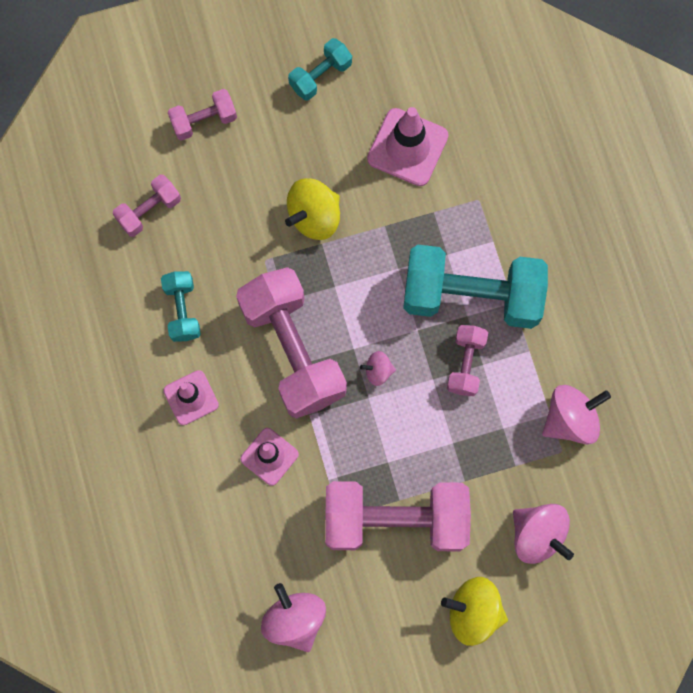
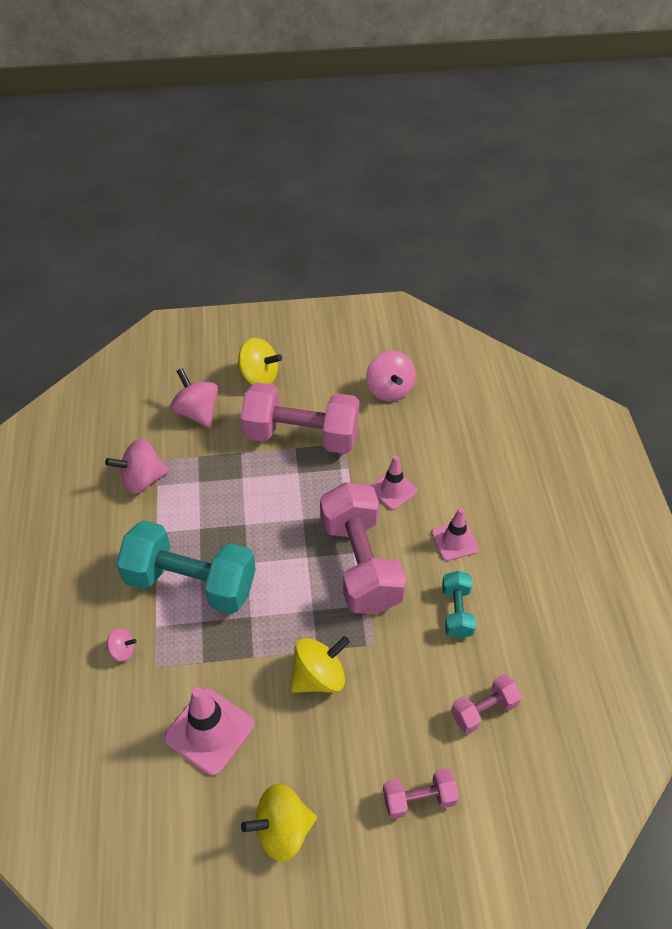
camera: 170 degrees left, 25 degrees down
(320, 76) = (282, 830): turquoise dumbbell -> yellow spinning top
(378, 371) = (290, 537): pink spinning top -> pink spinning top (123, 650)
(466, 364) = (213, 531): pink dumbbell -> none

